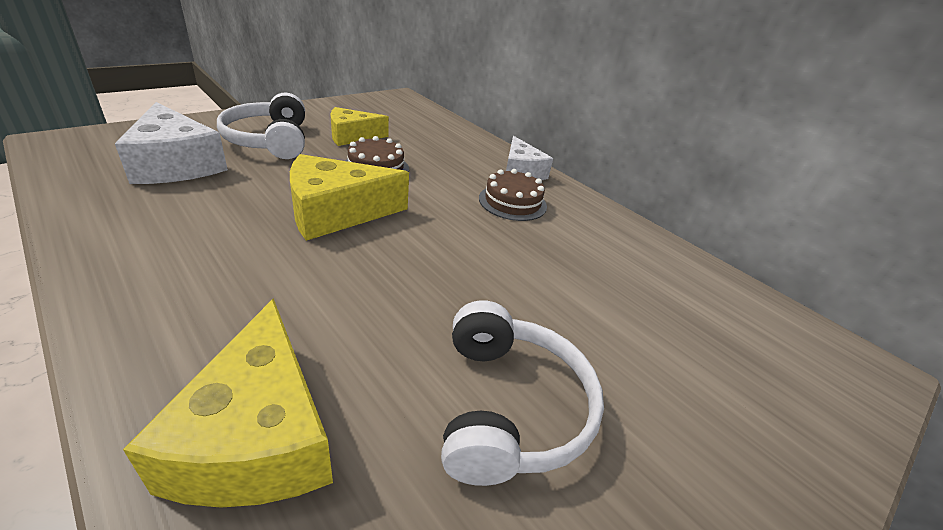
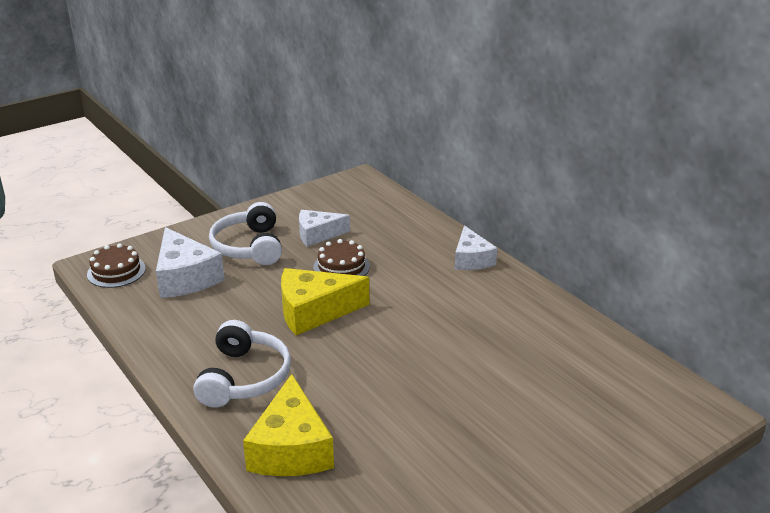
camera: 10 degrees right, 5 degrees down
(352, 136) = (318, 234): yellow cheese -> white cheese
(509, 406) = (434, 435): white headphones -> white headphones (244, 378)
(512, 202) = (458, 291): brown cake -> brown cake (116, 271)

